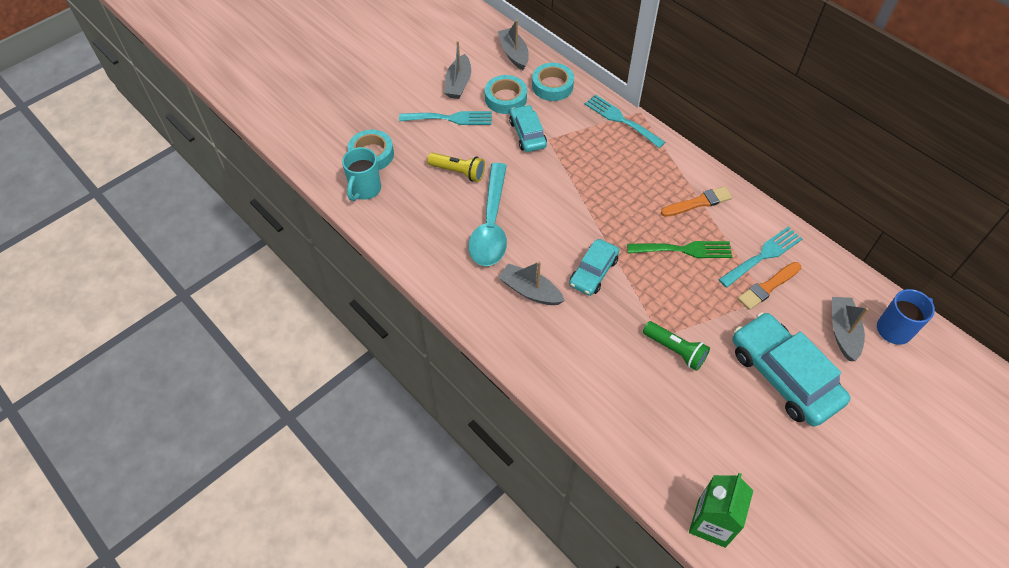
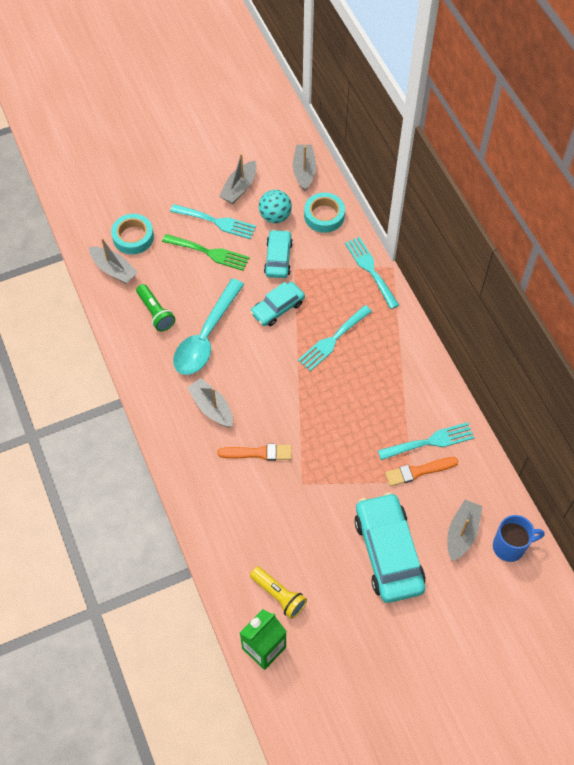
camera: 20 degrees right, 5 degrees up
(365, 189) = (114, 269): turquoise mug -> grey boat
(458, 172) = (200, 277): yellow flashlight -> yellow flashlight (279, 595)
(505, 98) = (275, 216): turquoise tape -> turquoise ball
(593, 272) = (273, 408): turquoise car -> turquoise car (277, 308)
(618, 191) = (332, 340): none -> turquoise fork
(675, 350) = (308, 500): green flashlight -> green flashlight (155, 313)
(684, 250) = (363, 413): green fork -> green fork (209, 253)
(698, 202) = (399, 373): orange brush -> orange brush (258, 453)

